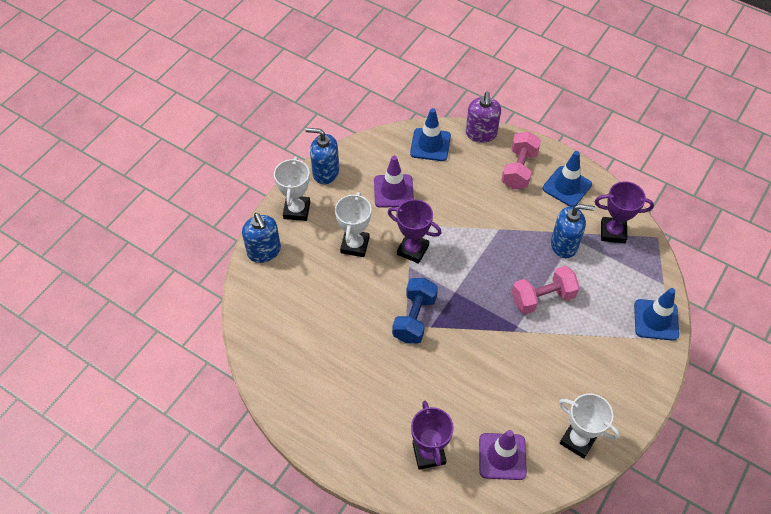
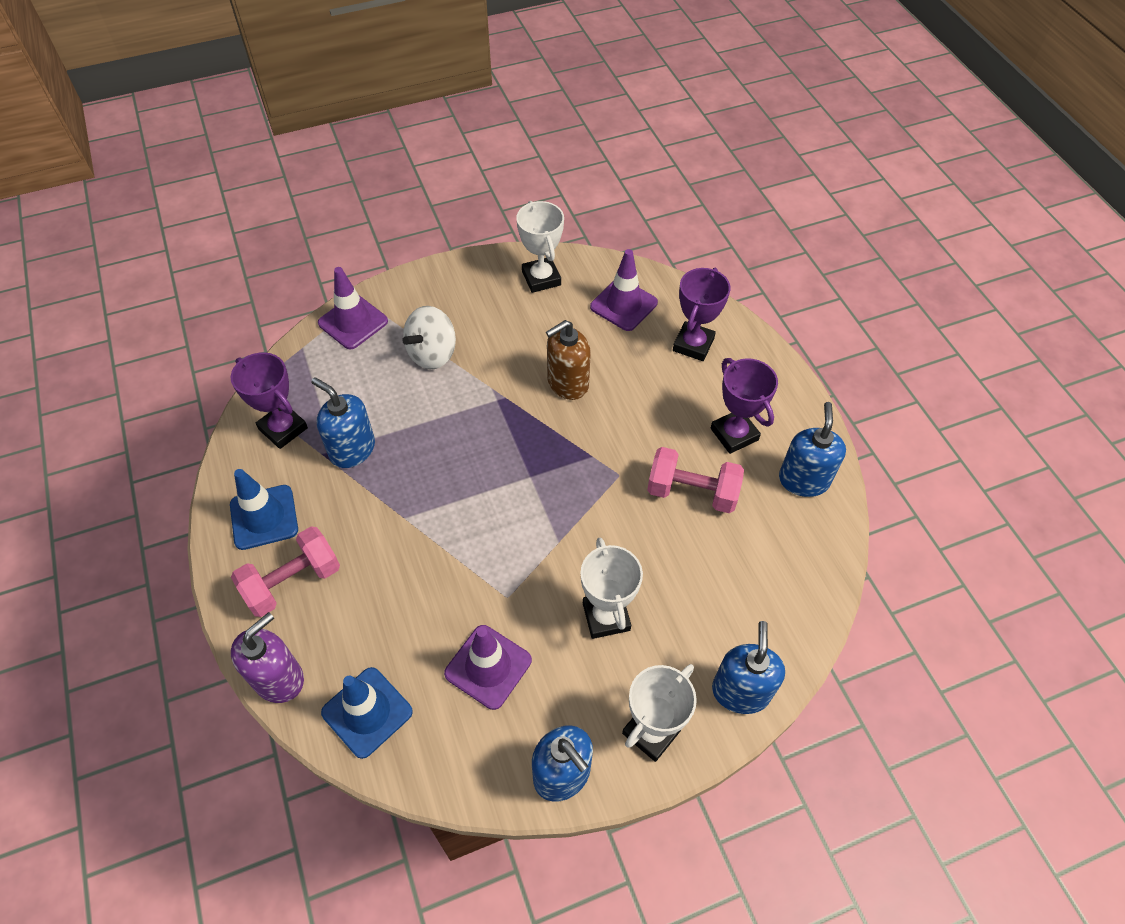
camera: 145 degrees left, 0 degrees up
(293, 392) = (803, 480): none -> blue soap dispenser
(355, 245) = (606, 616): white trophy -> white trophy turned 60 degrees counterclockwise
(413, 250) = (535, 560): purple trophy -> purple trophy (734, 434)
(414, 318) = (603, 475): blue dumbbell -> none
(486, 365) = (567, 383): none -> brown soap dispenser
(542, 298) = (440, 410): pink dumbbell -> pink dumbbell (692, 492)
(586, 331) = (432, 354): none -> white spinning top
(656, 320) = (353, 322): blue traffic cone -> purple traffic cone

